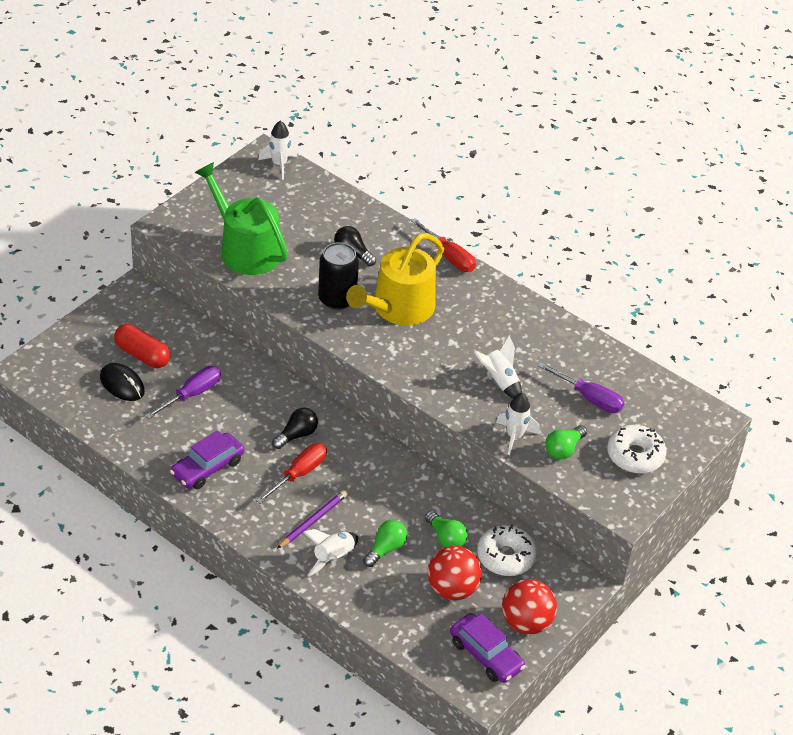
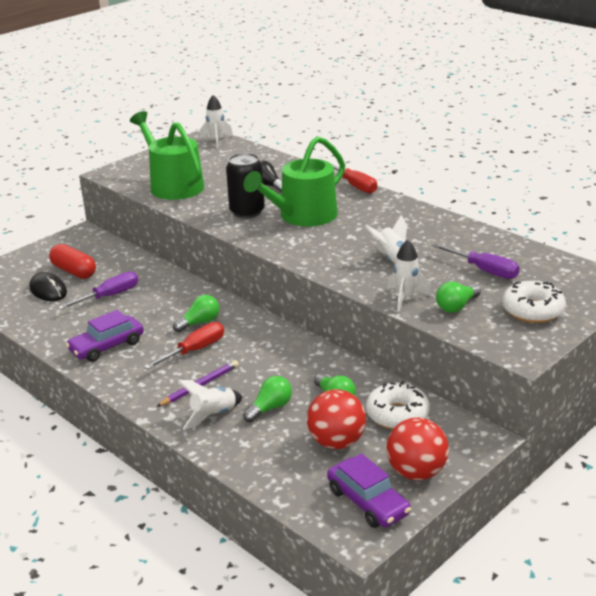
camera: 10 degrees right, 15 degrees down
(297, 435) = (199, 322): black light bulb -> green light bulb
(398, 308) = (303, 216): yellow watering can -> green watering can

